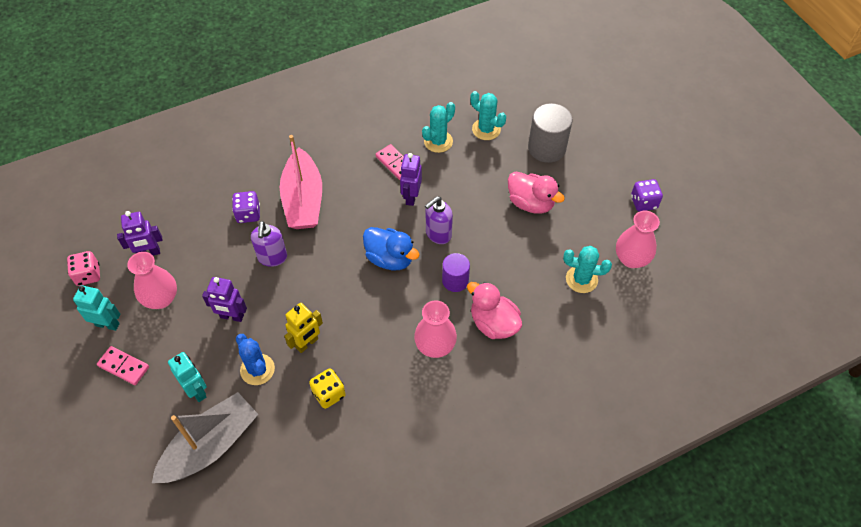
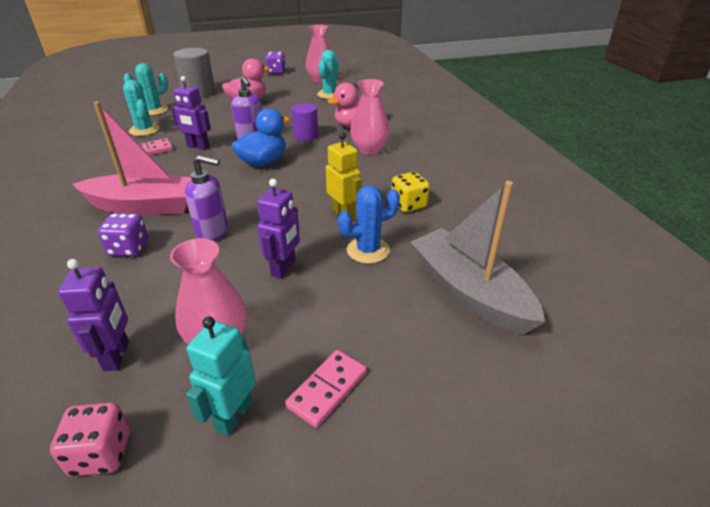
camera: 80 degrees left, 20 degrees down
(197, 391) = (388, 303): turquoise robot -> none

